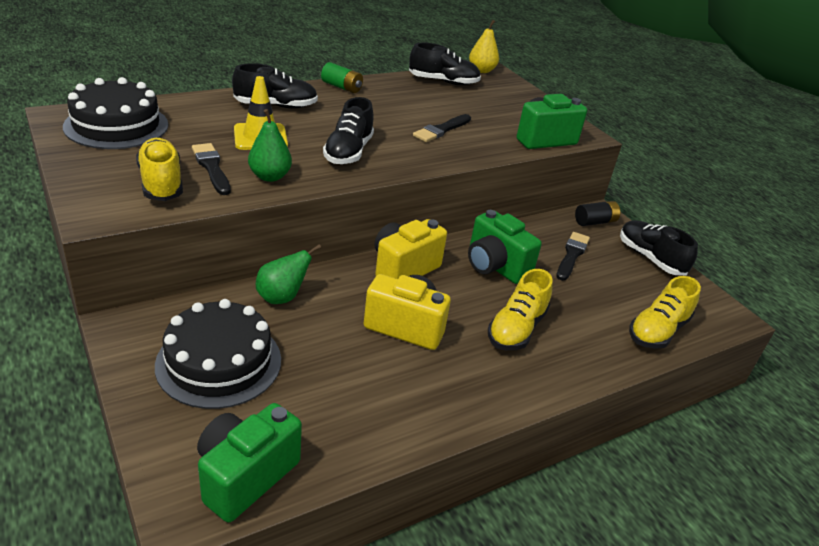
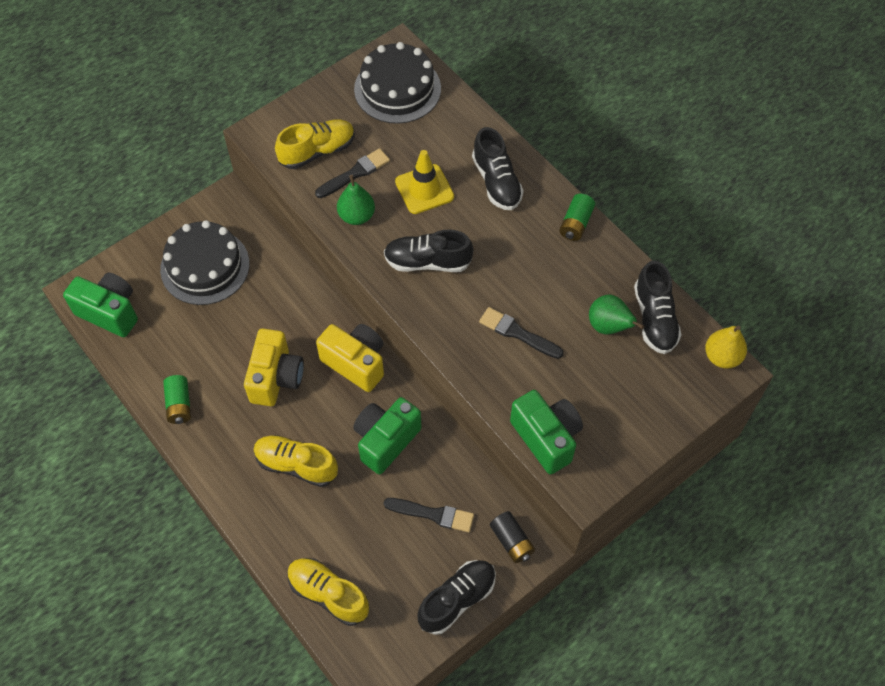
camera: 85 degrees right, 25 degrees up
(282, 297) = (287, 283): green pear -> green pear (609, 326)
(422, 415) = (179, 404): none -> green battery

